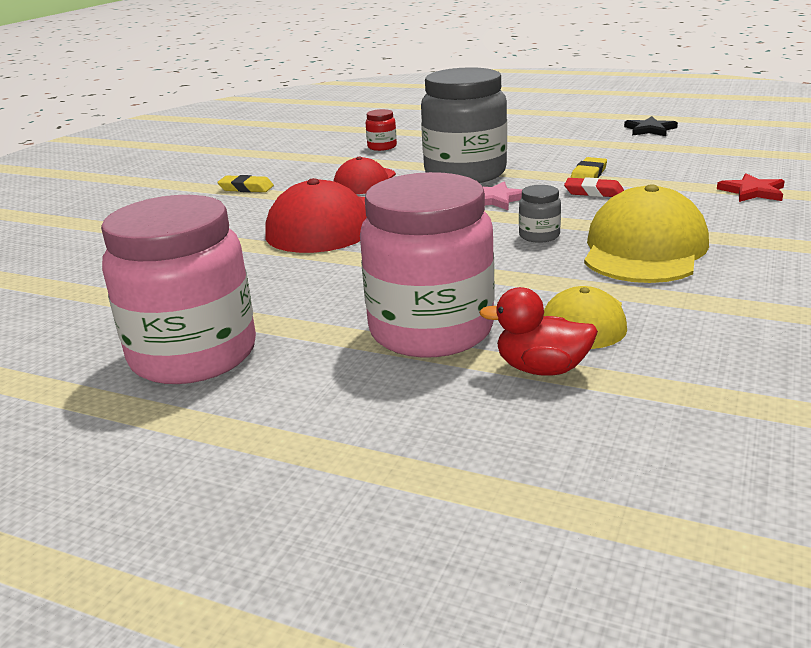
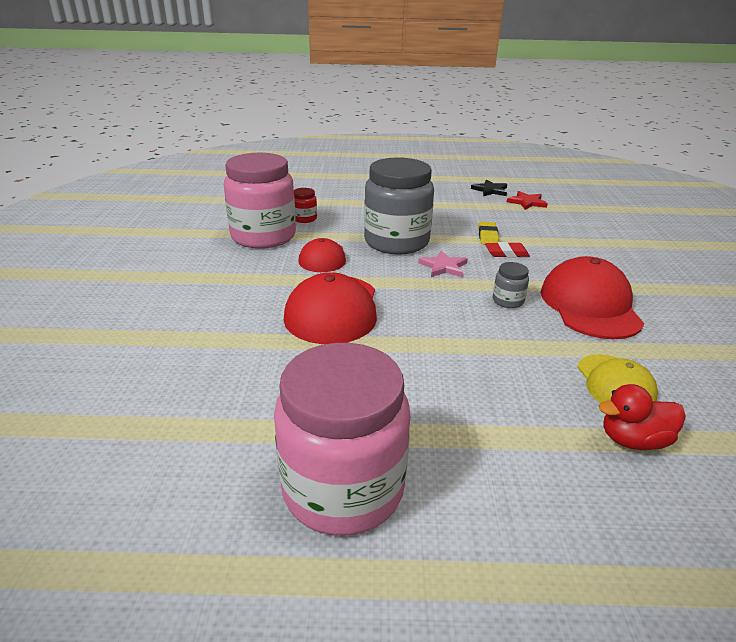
camera: 25 degrees left, 5 degrees up
(246, 188) = (221, 274): yellow eraser -> none
(431, 330) = (518, 415): pink jar -> pink jar (263, 236)
(644, 249) = (590, 305): yellow cap -> red cap
(752, 191) = (606, 243): red star -> red star (527, 202)

